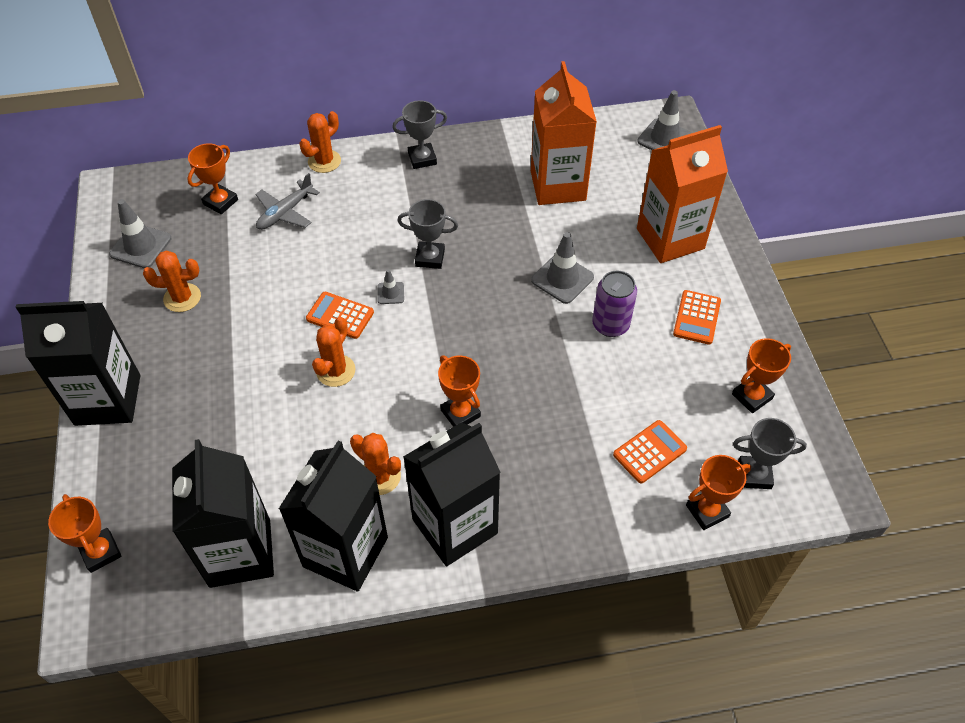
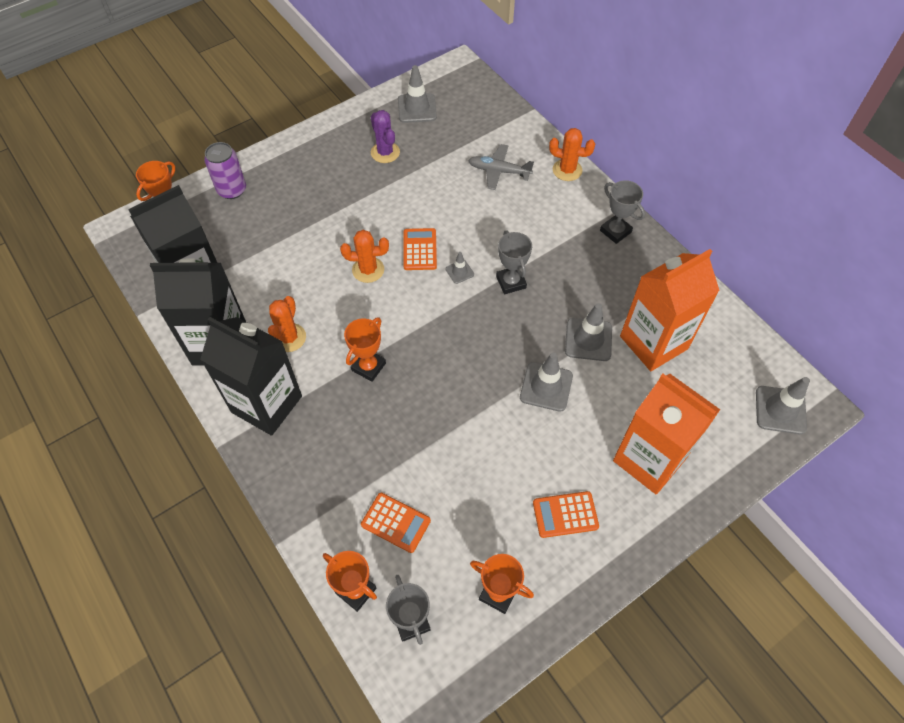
camera: 65 degrees right, 5 degrees up
(108, 400) = (282, 157): black carton -> none
(182, 298) = (385, 152): orange cactus -> purple cactus
(220, 202) = (484, 130): orange trophy -> none
(529, 228) = (588, 339): none -> grey traffic cone
(610, 325) = (516, 444): purple can -> purple can (232, 190)

